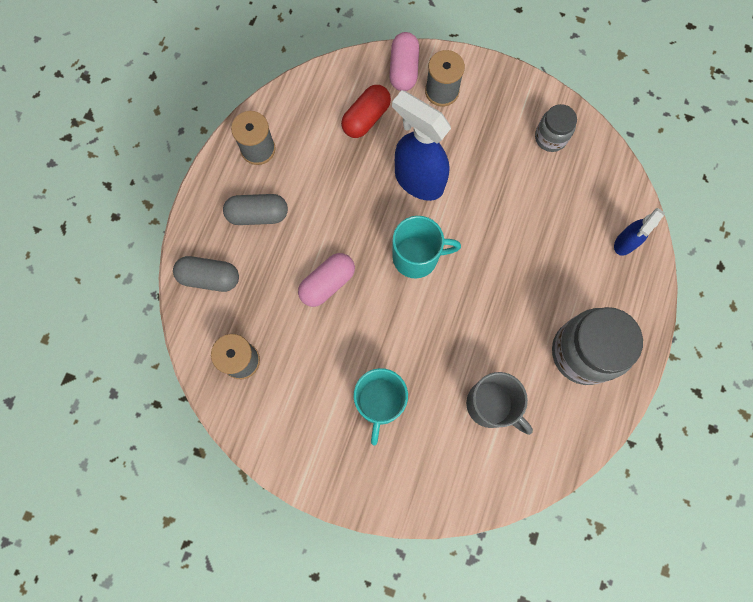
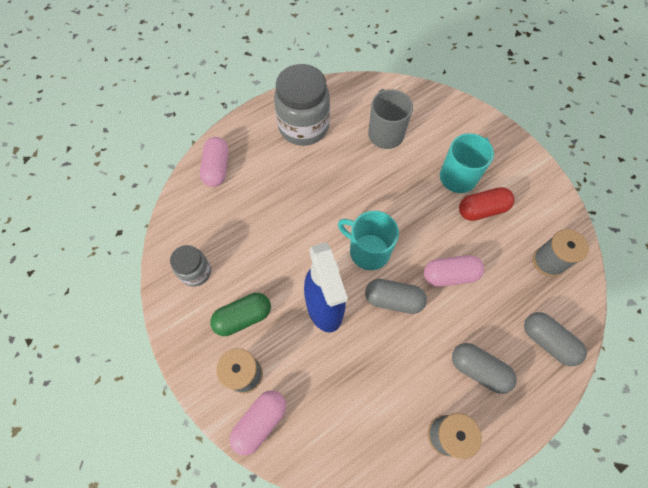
camera: 145 degrees left, 10 degrees down
(364, 226) = (393, 300): none -> grey capsule
(366, 118) = (328, 396): red capsule -> red capsule (482, 210)
(479, 129) = (243, 317): none -> green capsule
(625, 243) = (217, 168): blue spray bottle -> pink capsule

